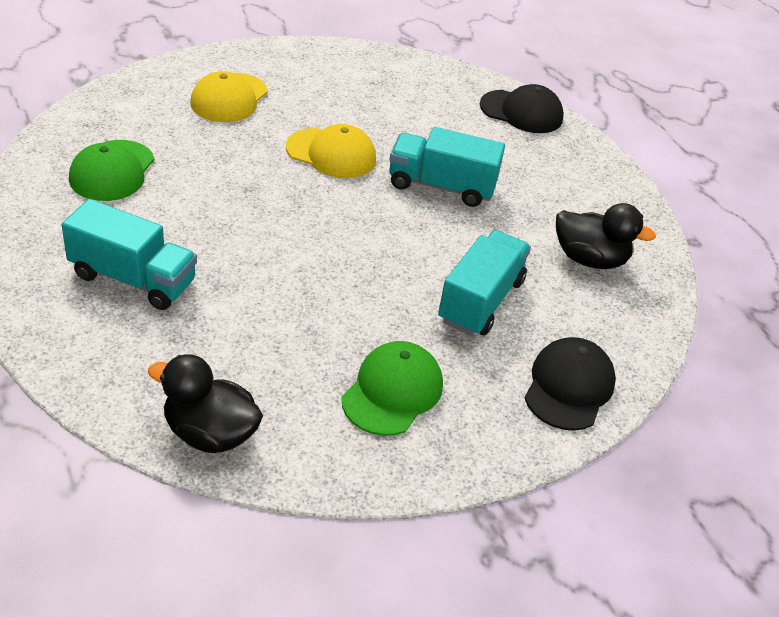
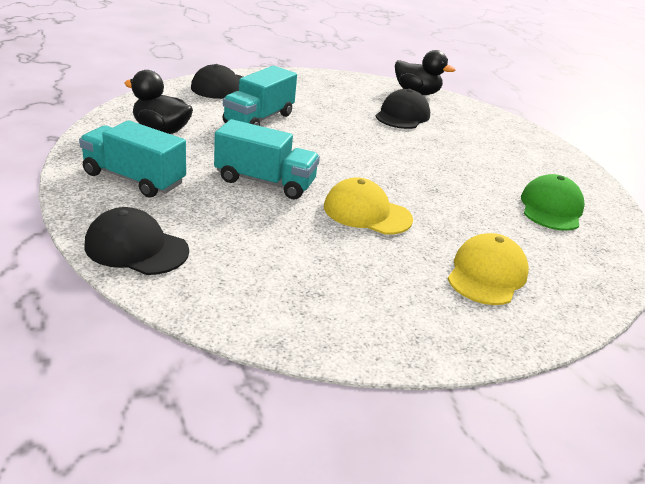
camera: 175 degrees left, 10 degrees down
(133, 279) = (489, 146): turquoise truck -> turquoise truck (134, 179)
(256, 344) = (402, 115): none -> black cap
(392, 391) = (324, 94): green cap -> none

